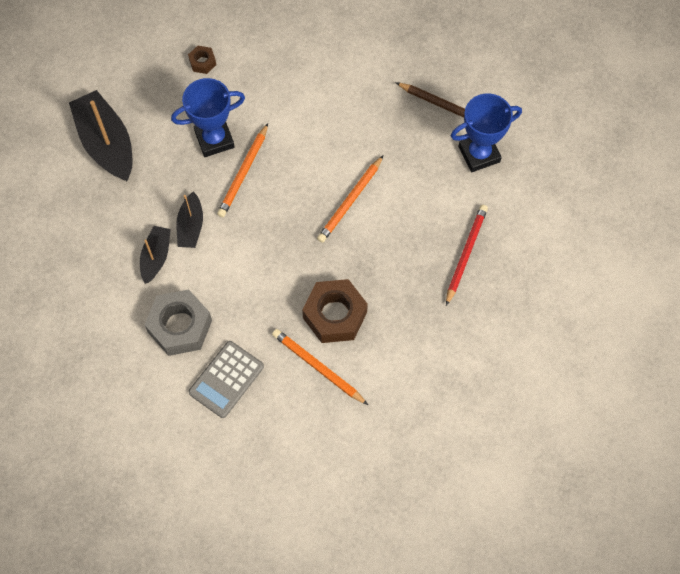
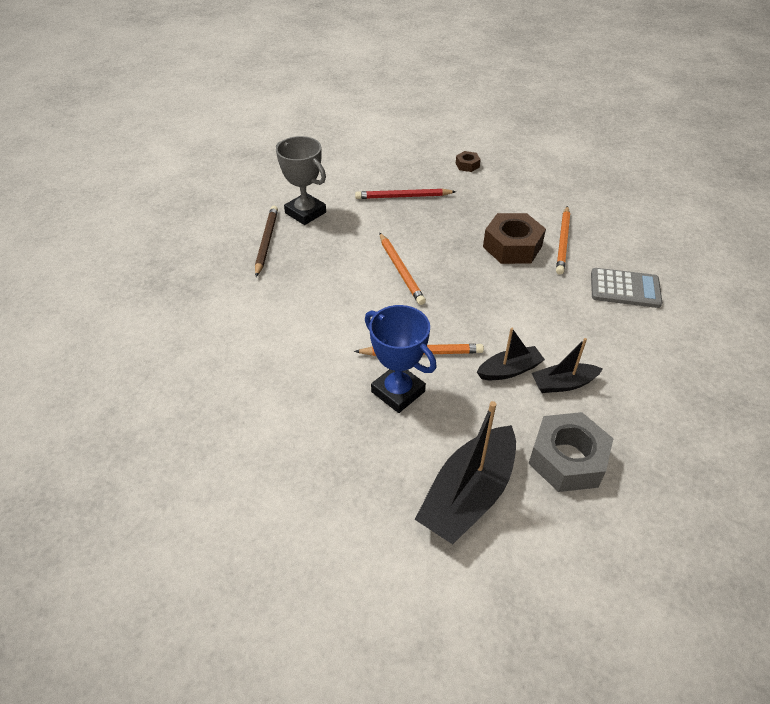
camera: 115 degrees left, 20 degrees down
(180, 326) = (611, 337): grey nut -> grey nut (567, 459)
(202, 62) = (301, 445): brown nut -> brown nut (467, 165)
(350, 201) = (400, 270): orange pencil -> orange pencil turned 60 degrees clockwise
(479, 154) = (305, 213): blue trophy -> grey trophy

